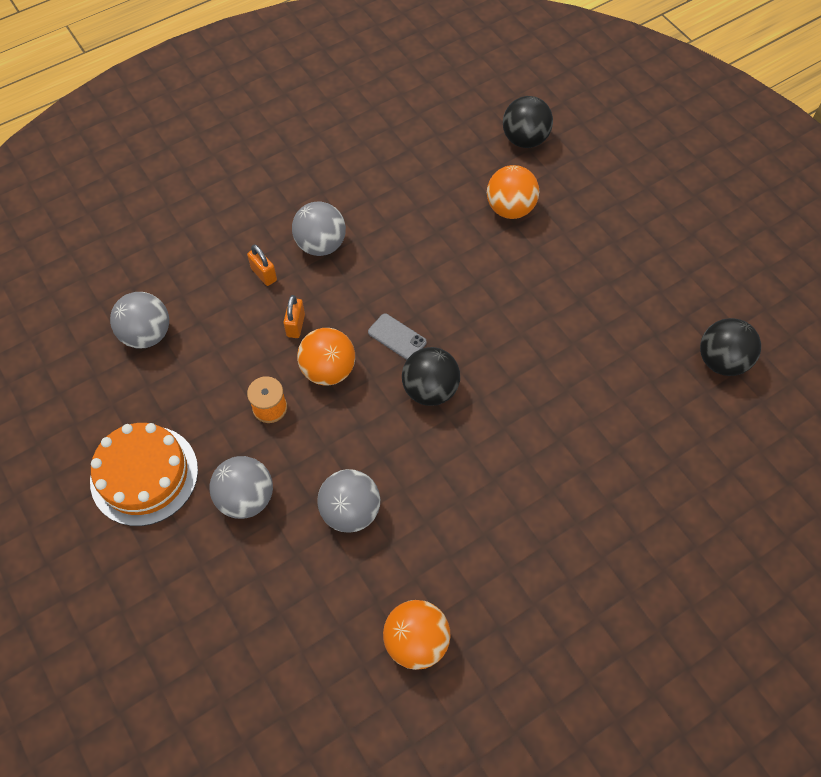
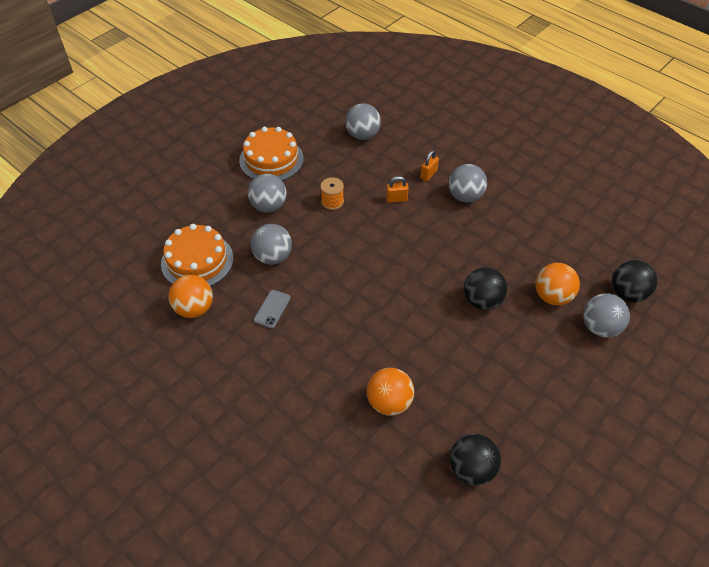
camera: 75 degrees right, 10 degrees down
(323, 624) = (197, 261): none -> orange cake
(328, 370) = (369, 223): orange ball -> orange ball (389, 402)
(397, 337) = (408, 252): grey phone -> grey phone (272, 309)
(430, 389) = (374, 279): black ball -> black ball (482, 301)
(564, 181) = (600, 327): none -> grey ball

